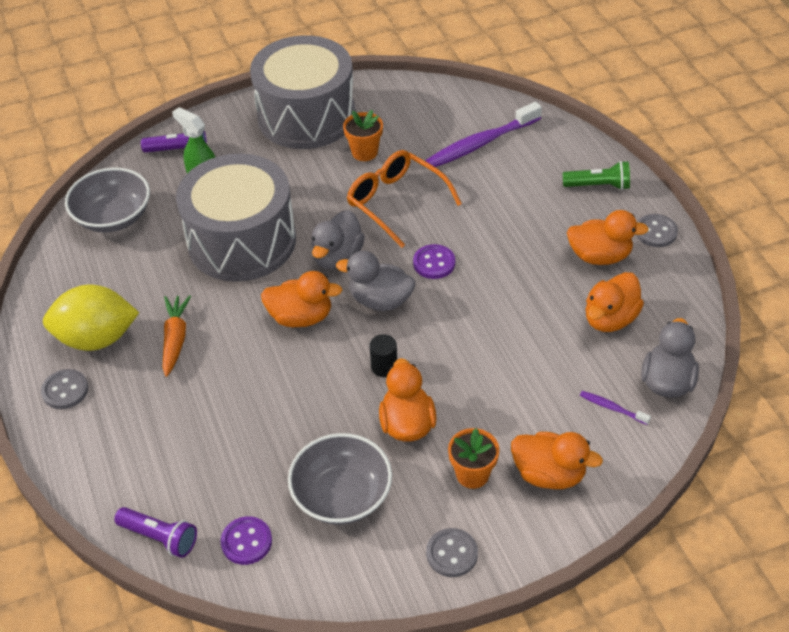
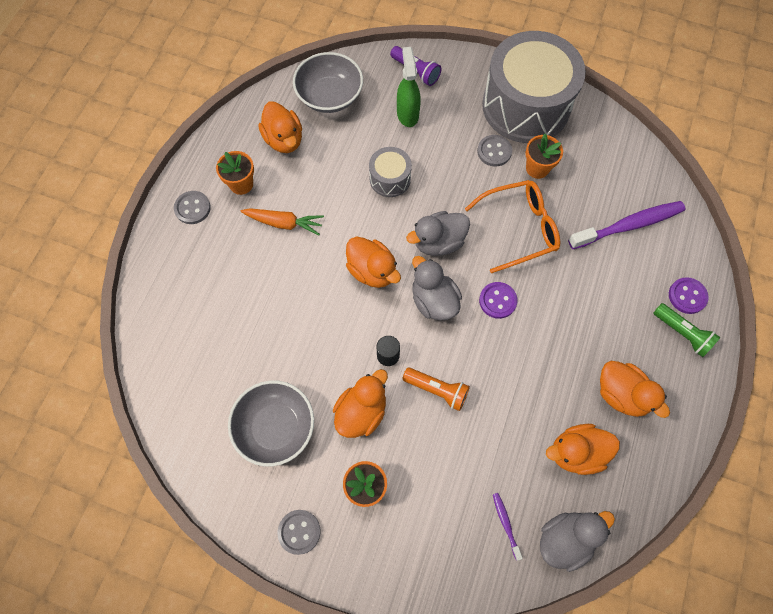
camera: 40 degrees right, 20 degrees up
(97, 338) = (241, 184): yellow lemon -> orange flower pot
(160, 537) = (153, 360): purple flashlight -> none
(175, 339) = (284, 223): orange carrot -> orange carrot turned 60 degrees clockwise
(242, 241) = (390, 179): grey drum -> grey drum, size x0.45
(246, 541) = (195, 408): purple button -> purple button (687, 296)
(396, 202) = (519, 228): orange glasses -> orange glasses turned 75 degrees clockwise
(454, 360) = (437, 390): none -> orange flashlight
(481, 143) = (628, 225): purple toothbrush -> purple toothbrush turned 150 degrees clockwise
(549, 474) = (413, 533): orange duck -> orange duck (284, 140)
(655, 232) = (686, 410): grey button -> grey button (494, 151)

